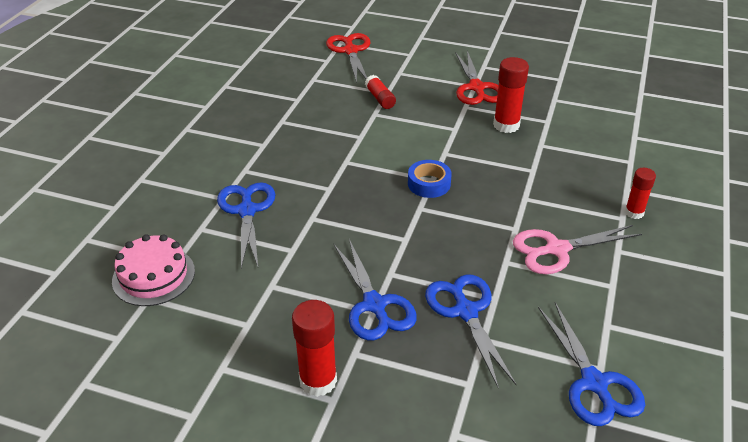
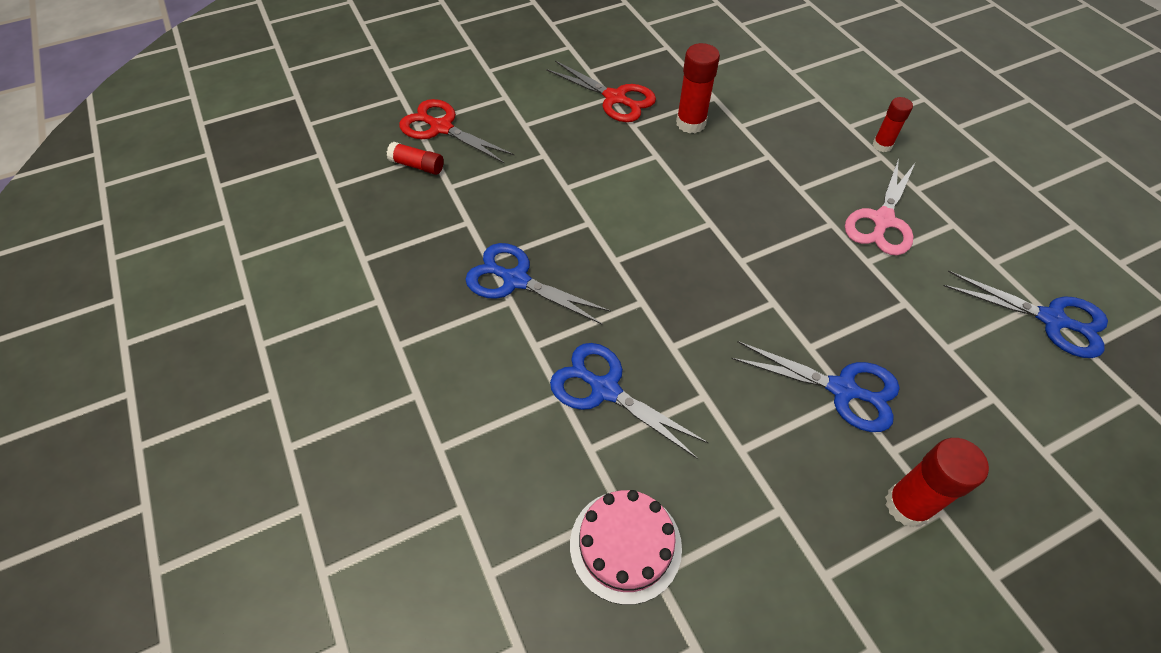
camera: 45 degrees left, 15 degrees up
(380, 98) = (548, 166): red glue stick -> red glue stick (417, 165)
(429, 184) = (714, 230): blue tape -> none
(466, 311) = (906, 333): blue scissors -> blue scissors (516, 280)

